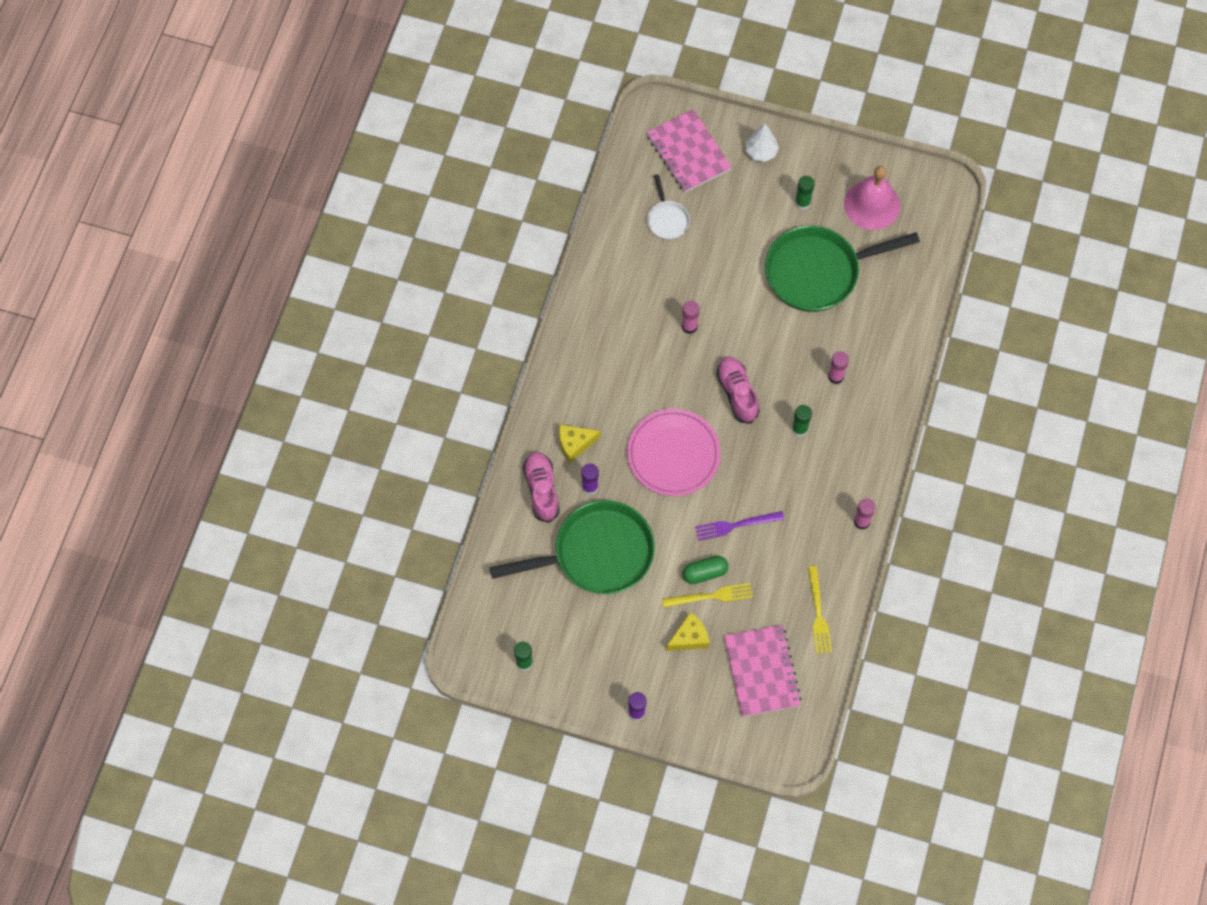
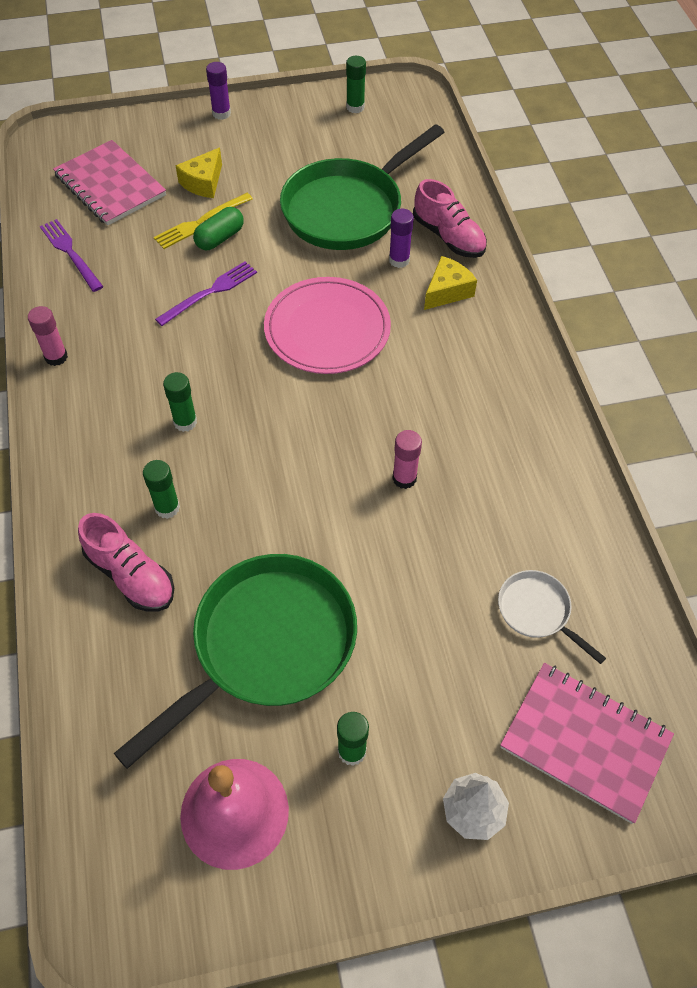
camera: 150 degrees right, 10 degrees down
(737, 393) = (290, 427): pink shoe -> pink shoe (131, 575)
(818, 613) = (71, 253): yellow fork -> purple fork
(836, 376) = (167, 508): pink glue stick -> green glue stick

